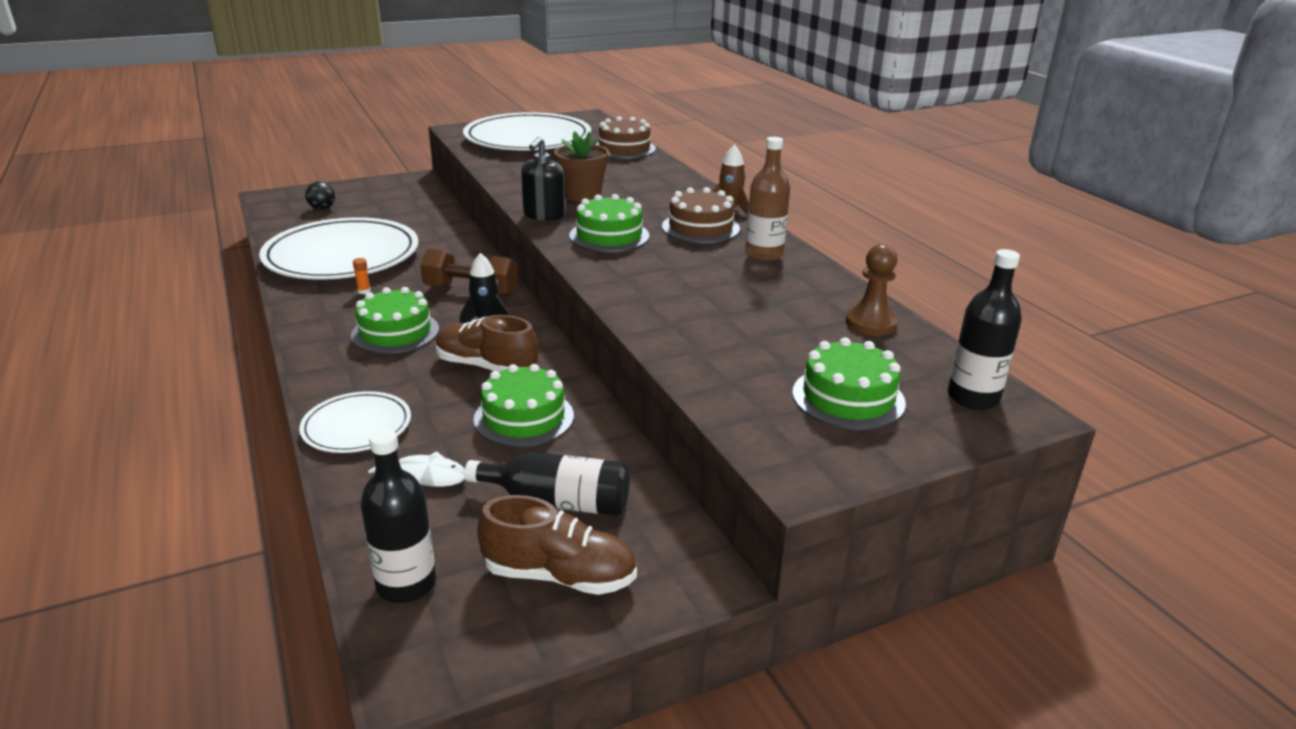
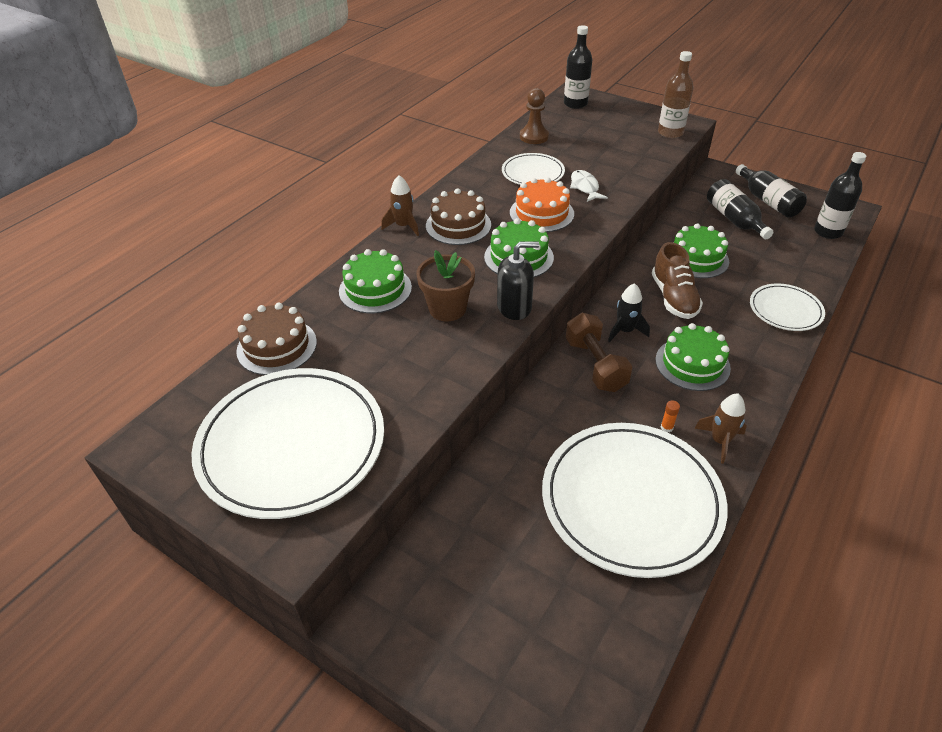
camera: 120 degrees left, 15 degrees up
(313, 305) = (720, 441): none -> brown rocket
(322, 208) = (549, 639): black ball -> none
(426, 475) = (776, 263): white fish -> white fish (585, 187)
(560, 576) = (767, 201): brown shoe -> black bottle
(669, 268) = (541, 213): none -> orange cake
(764, 255) = (479, 188): brown bottle -> brown bottle (670, 133)
(766, 291) = (533, 173): none -> white plate
(848, 398) = (615, 127): green cake -> green cake (375, 289)

